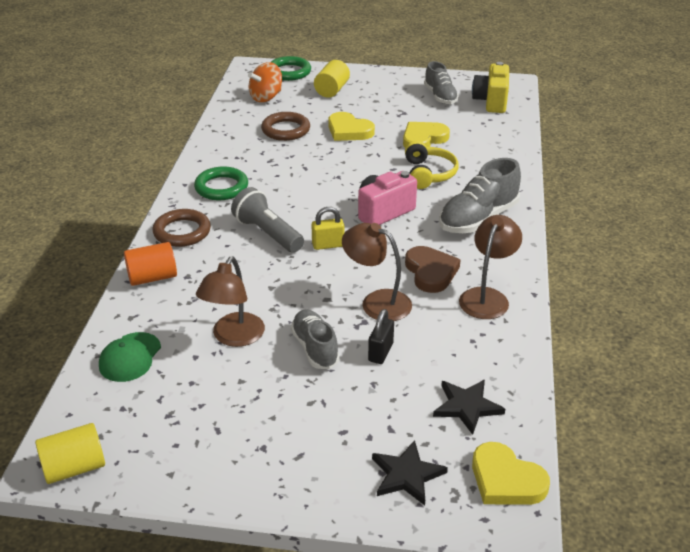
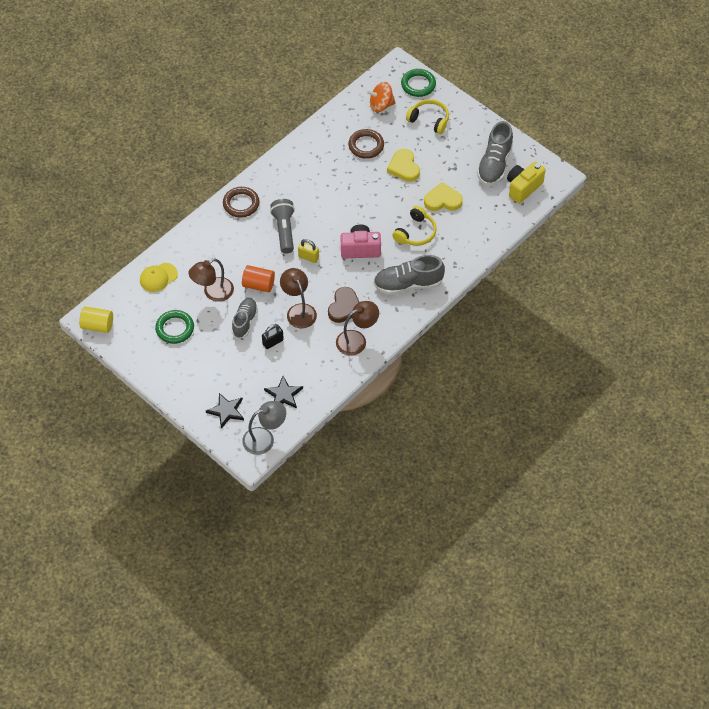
camera: 35 degrees right, 20 degrees up
(130, 357) = (158, 277): green cap -> yellow cap
(152, 277) = (203, 230): orange cylinder -> orange cylinder (258, 285)
(221, 187) = (288, 179): green ring -> green ring (175, 328)
(332, 90) = (429, 120): yellow cylinder -> yellow headphones
(440, 96) = (494, 164): grey shoe -> grey shoe, size x1.51
(506, 480) = (265, 438): yellow heart -> grey lamp

